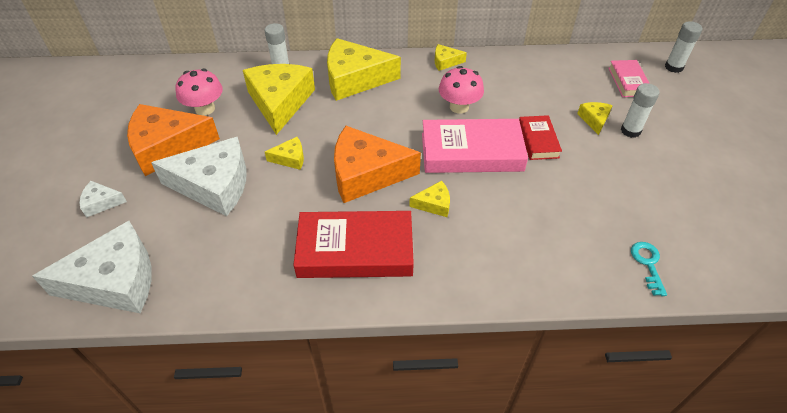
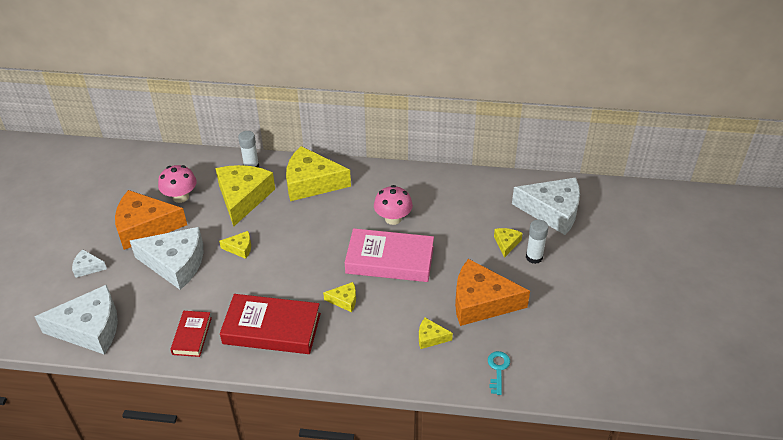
camera: 10 degrees right, 5 degrees down
(366, 174) = (297, 268): orange cheese -> orange cheese (481, 302)
(445, 62) = (395, 174): yellow cheese -> yellow cheese (430, 337)
(538, 140) = (450, 257): red book -> red book (192, 336)
(628, 81) = (552, 211): pink book -> white cheese
(673, 67) = (601, 201): white glue stick -> none

